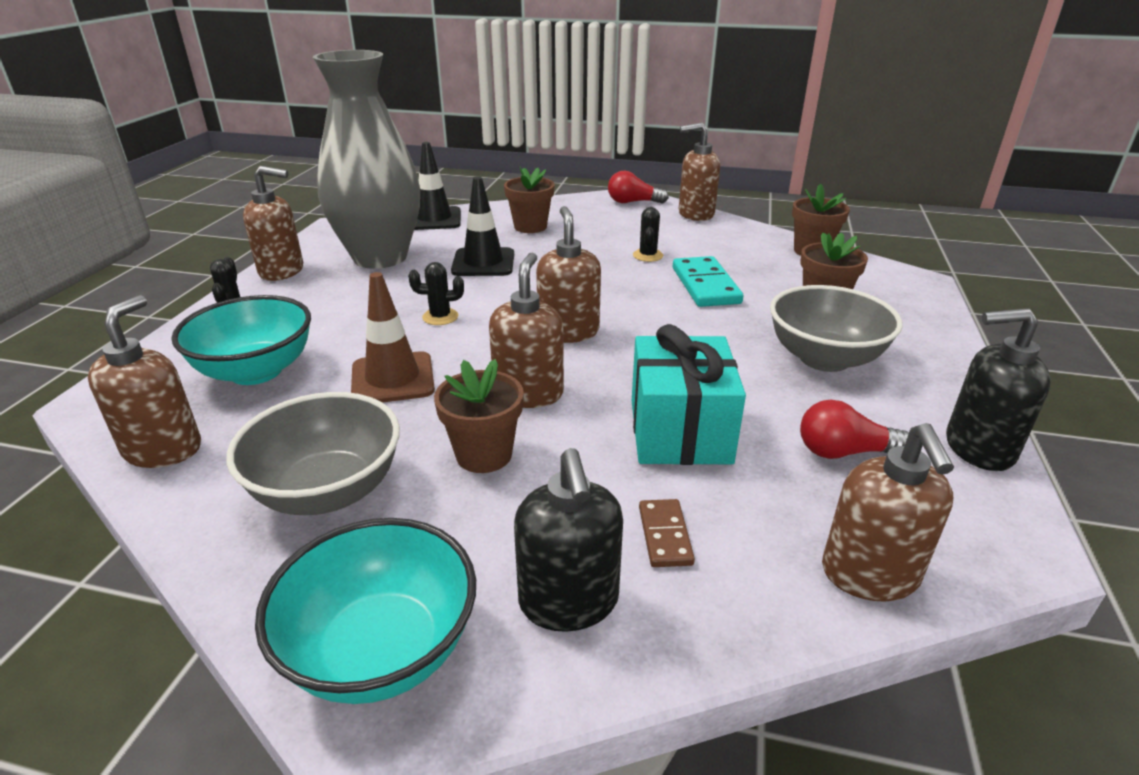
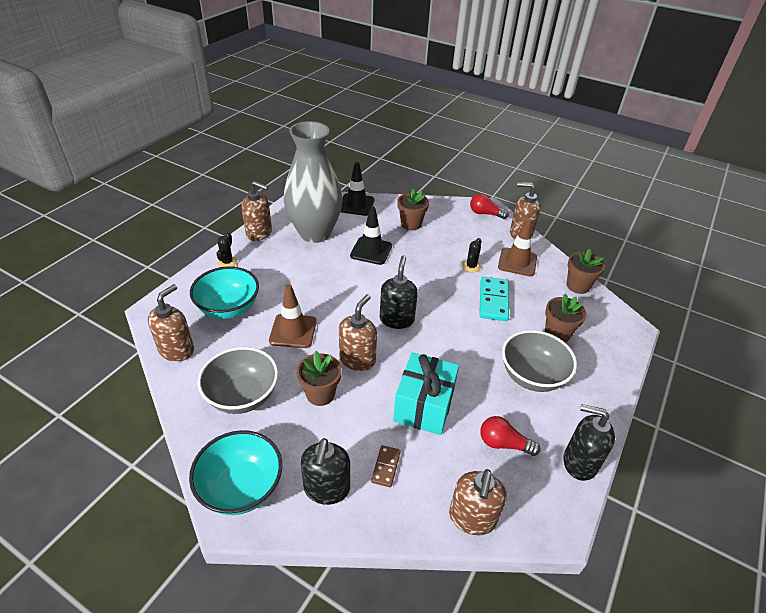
camera: 15 degrees right, 10 degrees up
(440, 317) = (332, 290): black cactus -> none
(568, 332) = (396, 319): brown soap dispenser -> black soap dispenser
(711, 241) = (517, 262): none -> brown traffic cone

